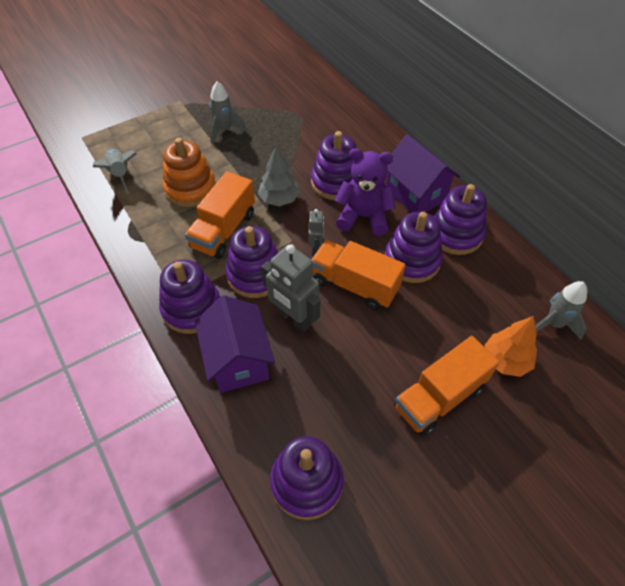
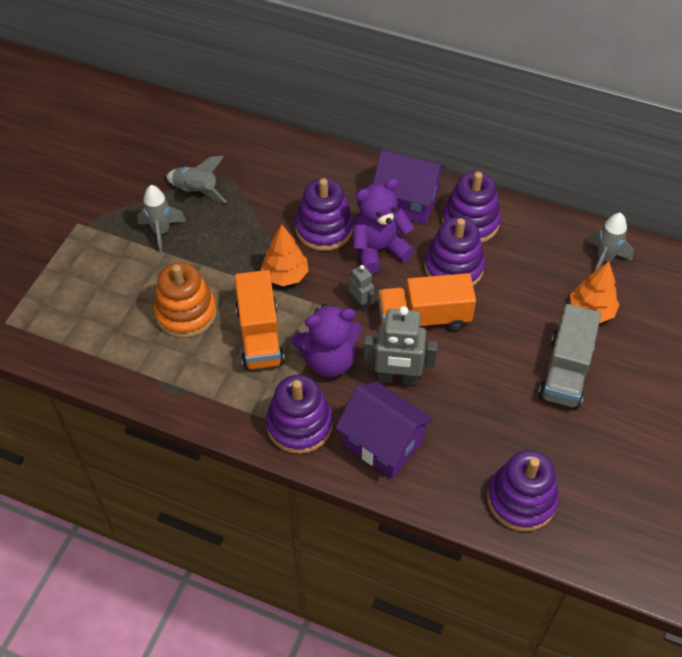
camera: 35 degrees left, 0 degrees up
(120, 175) = (95, 339): grey rocket -> grey rocket (196, 191)
(255, 275) = (329, 360): purple stacking toy -> purple teddy bear
(279, 199) = (285, 275): grey tree -> orange tree
(439, 397) = (565, 371): orange truck -> grey truck

